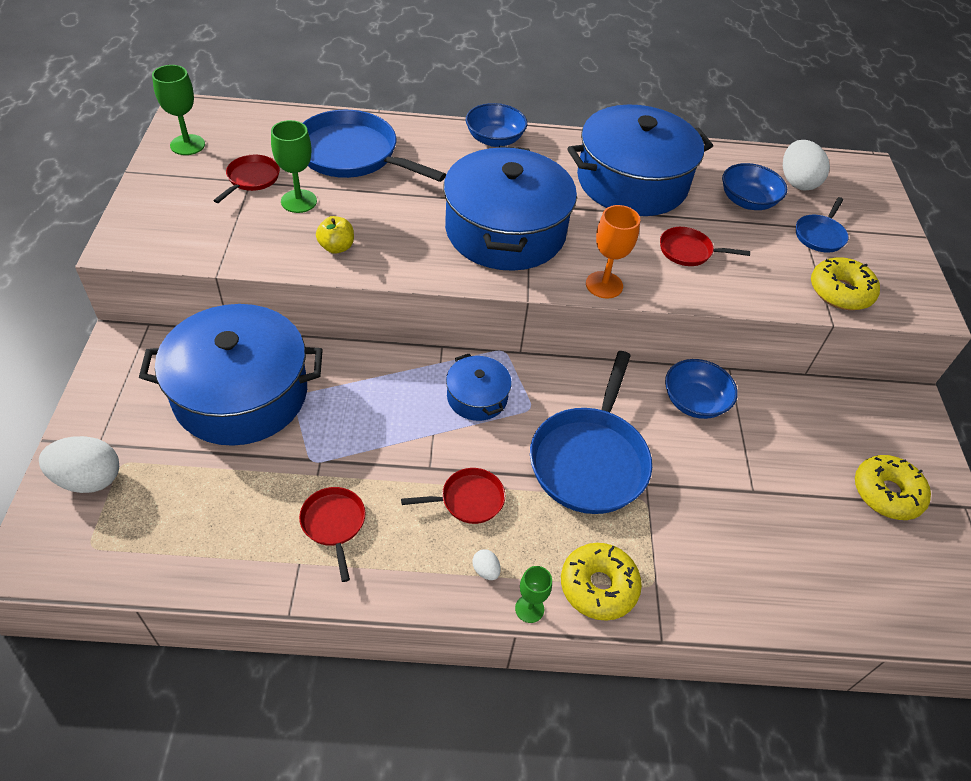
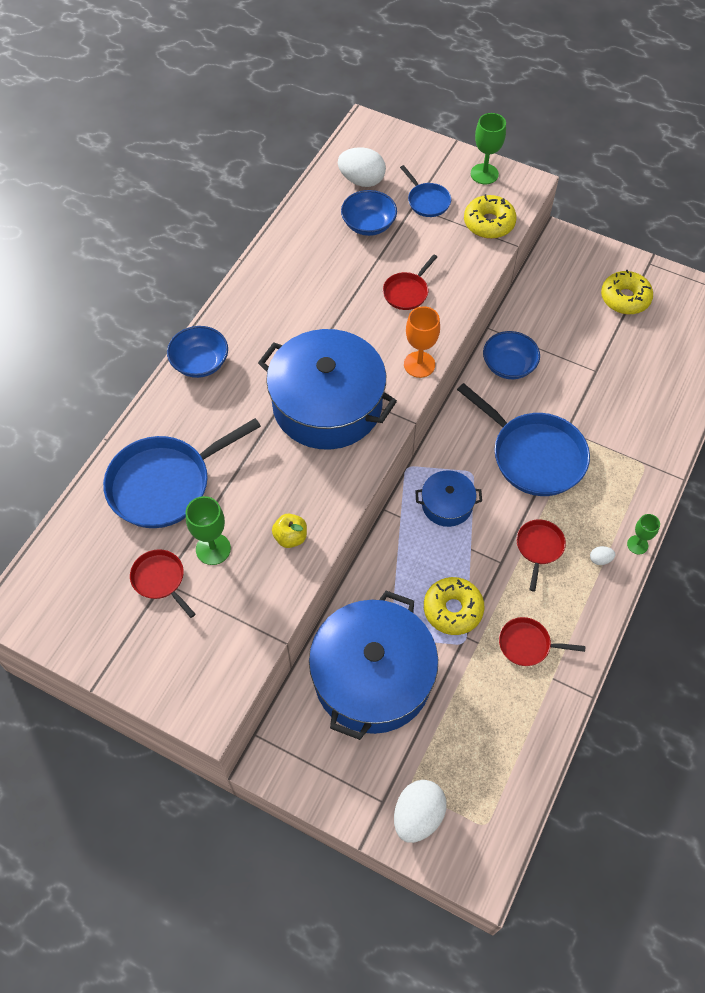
camera: 60 degrees left, 10 degrees up
(187, 145) = (75, 624): green goblet -> green goblet (484, 174)
(598, 586) = (635, 497): yellow donut -> yellow donut (453, 609)
(632, 182) = (308, 289): blue pot -> none

